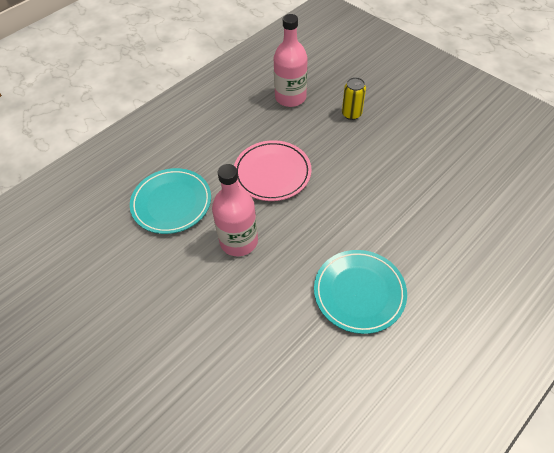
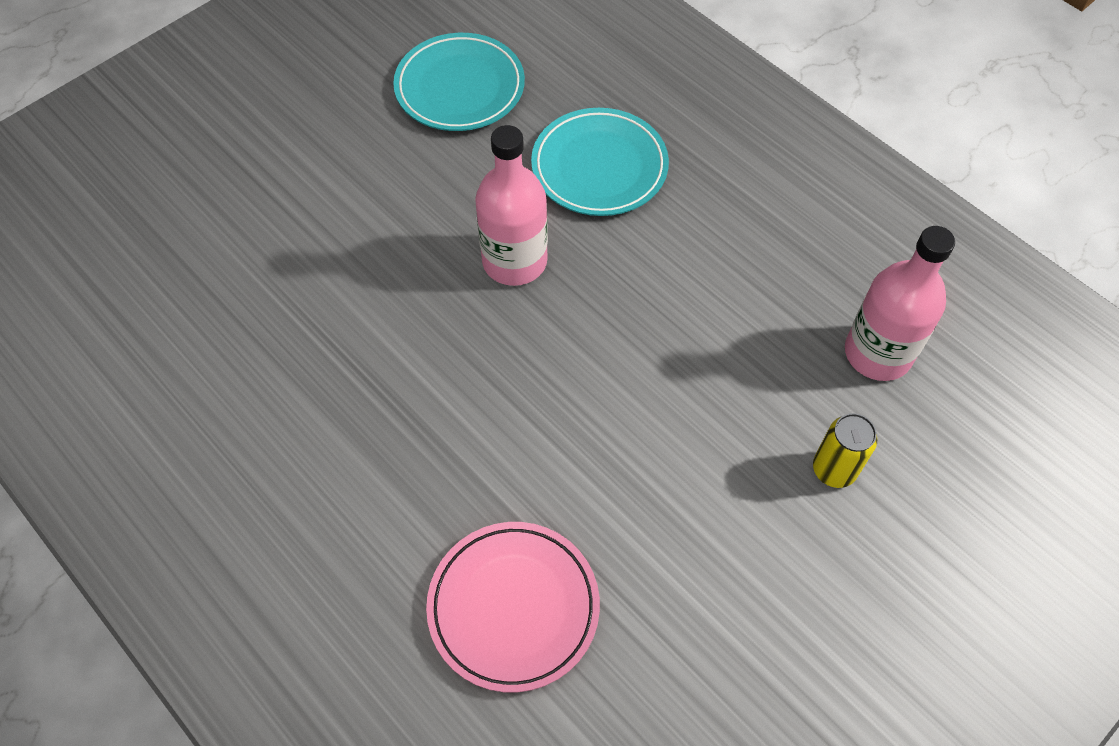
camera: 90 degrees right, 5 degrees up
(272, 173) = (663, 313): pink plate -> pink plate (513, 607)
(359, 293) = (393, 432): turquoise plate -> turquoise plate (460, 87)

